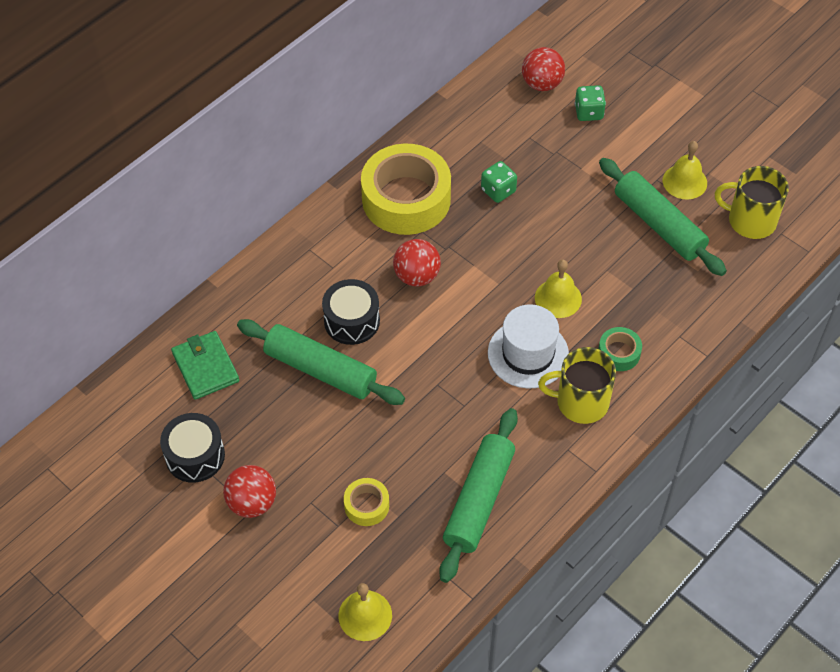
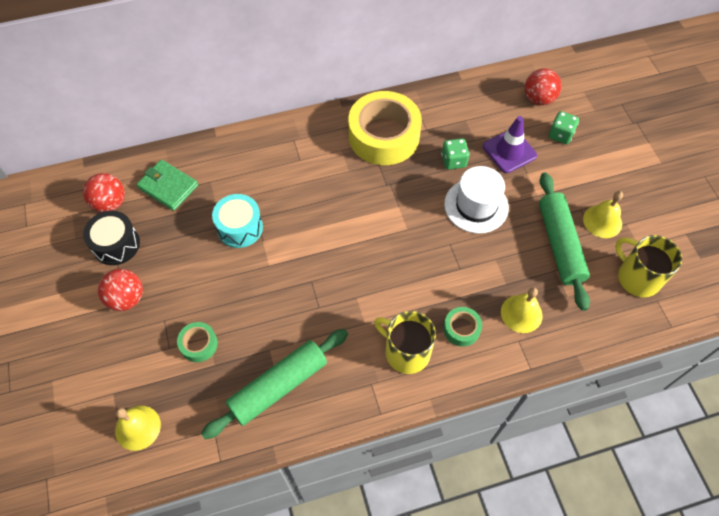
camera: 30 degrees right, 5 degrees up
(205, 367) = (168, 187): green wallet -> green wallet turned 60 degrees counterclockwise
(320, 370) = (240, 228): green rolling pin -> turquoise drum
(352, 321) = (285, 204): black drum -> none
(366, 505) = (199, 344): yellow tape -> green tape
(417, 276) = (352, 194): red ball -> red ball (110, 203)
(528, 354) = (392, 293): white hat -> white hat (476, 206)
(548, 153) = (509, 151): none -> purple traffic cone
(558, 298) = (443, 262): yellow bell -> yellow bell (521, 313)

